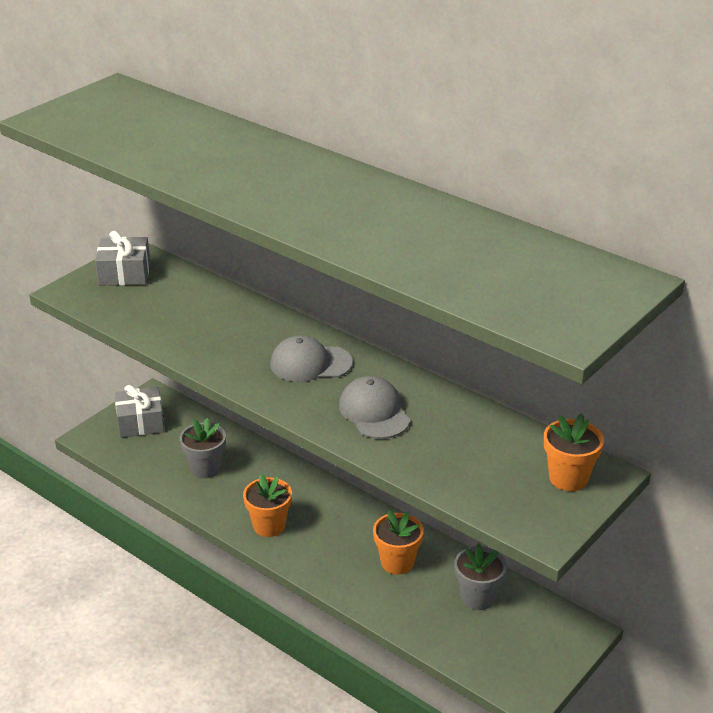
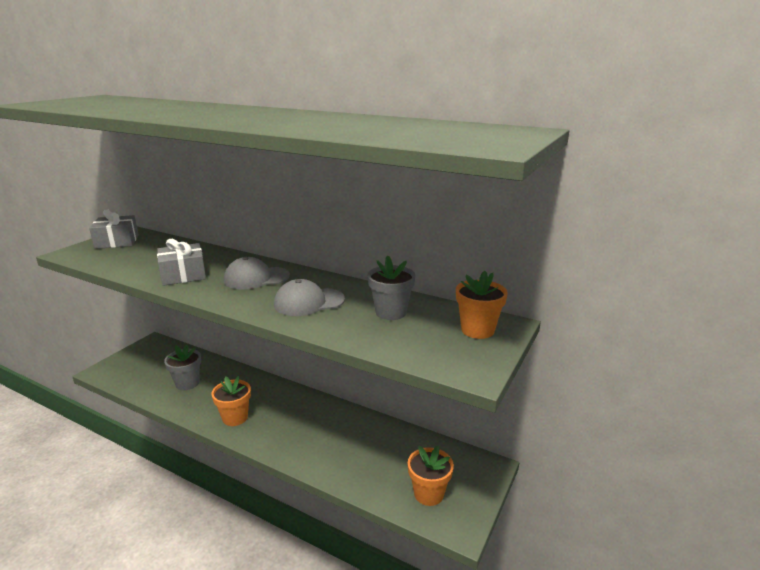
camera: 10 degrees left, 10 degrees down
(140, 422) = (141, 358): grey gift -> grey gift (183, 275)
(374, 412) = (309, 302): grey cap -> grey cap turned 75 degrees counterclockwise
(397, 562) = (336, 433): orange flower pot -> orange flower pot (428, 494)
(477, 597) = (403, 451): grey flower pot -> grey flower pot (391, 312)

